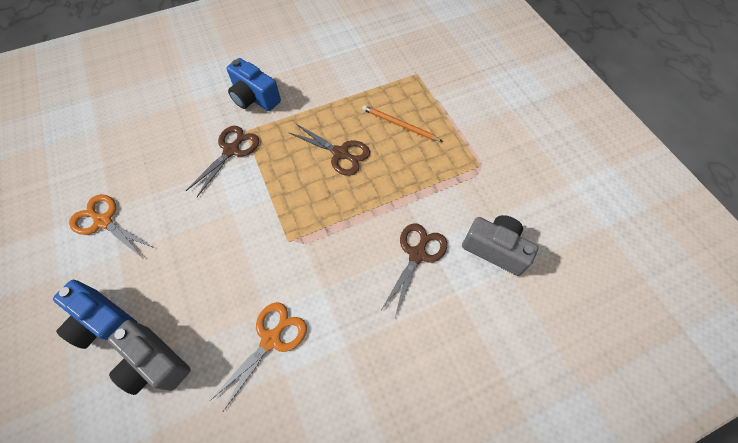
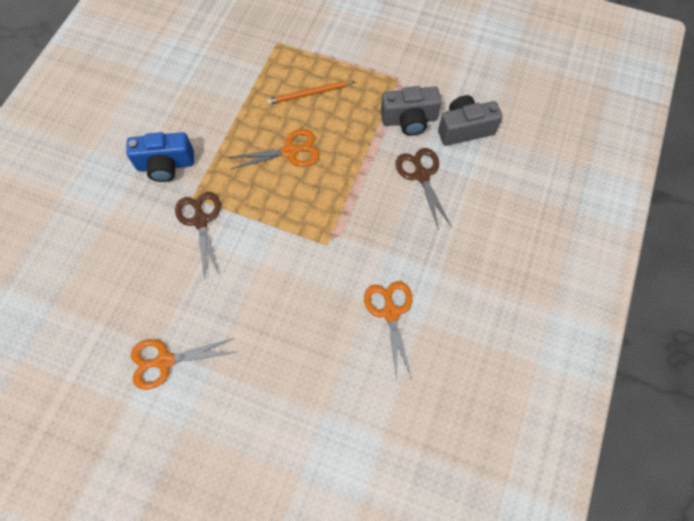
camera: 45 degrees left, 5 degrees up
(104, 321) = (261, 416): blue camera -> none
(155, 363) = (332, 401): grey camera -> grey camera (409, 120)
(340, 153) = (290, 151): brown scissors -> orange scissors

